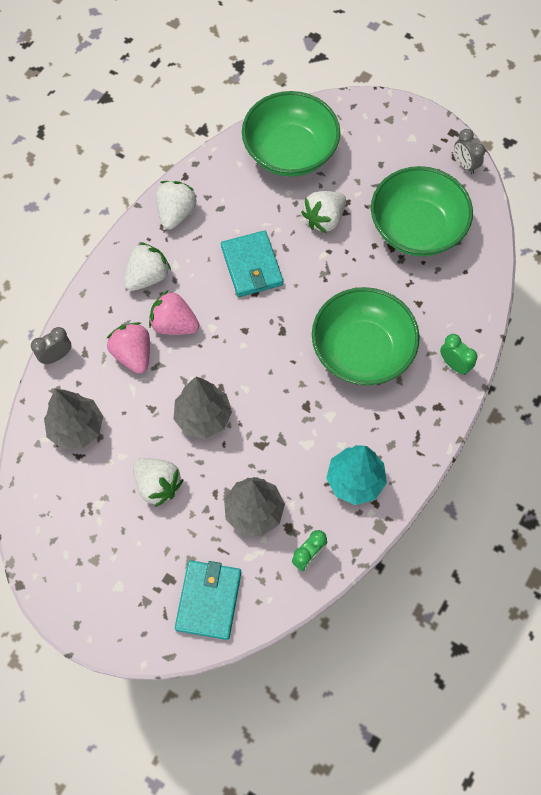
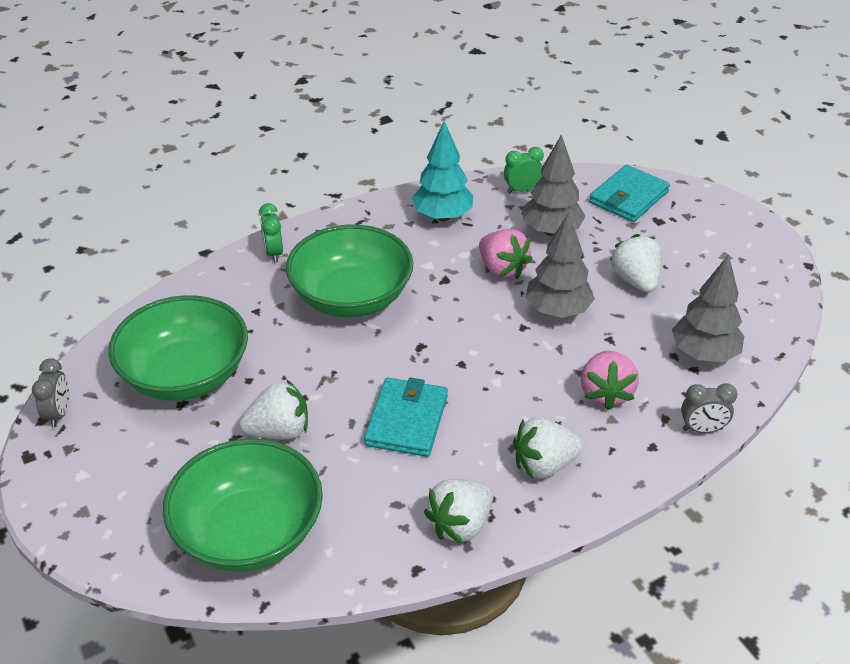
camera: 150 degrees left, 25 degrees down
(174, 324) = (540, 402): pink strawberry -> pink strawberry (502, 269)

